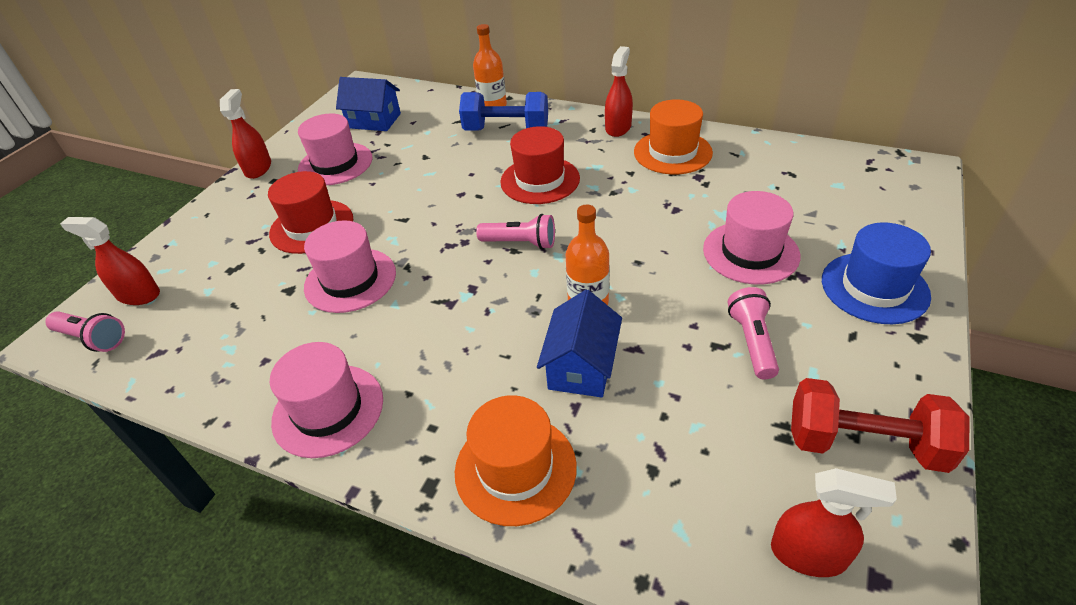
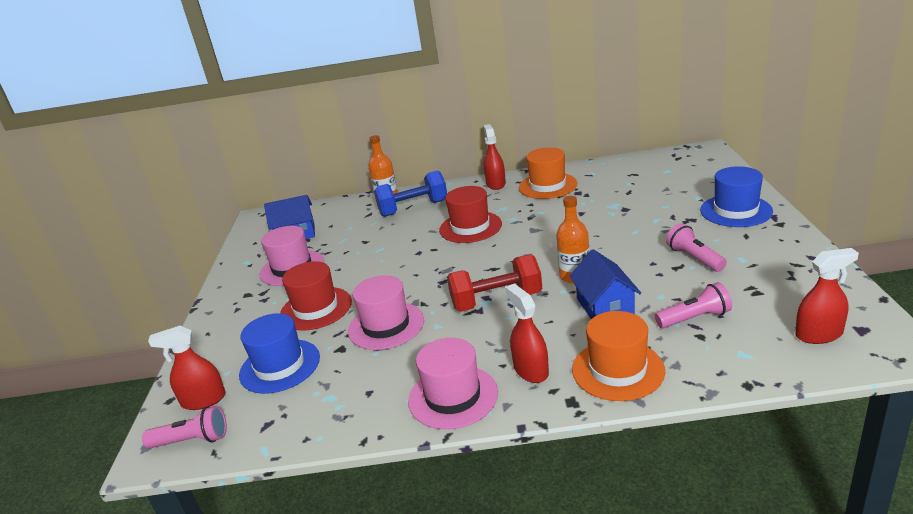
camera: 25 degrees left, 15 degrees down
(225, 285) = (280, 366): none -> blue hat
(258, 168) = (223, 292): red spray bottle -> red spray bottle (530, 370)
(520, 243) = (494, 263): pink flashlight -> pink flashlight (694, 318)
(750, 252) = (650, 218): pink hat -> none
(864, 444) = (799, 278): red dumbbell -> red dumbbell (496, 300)

